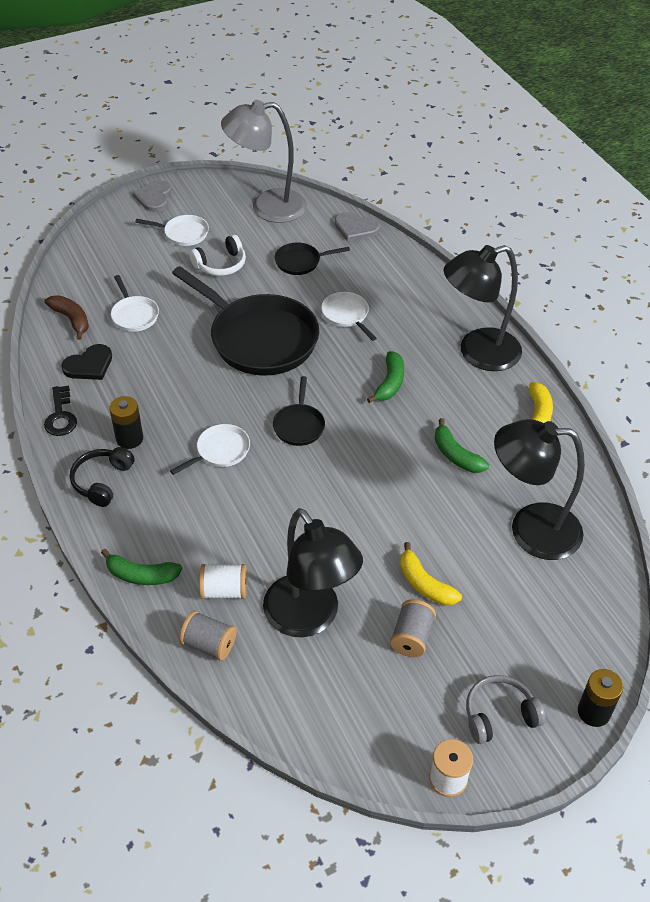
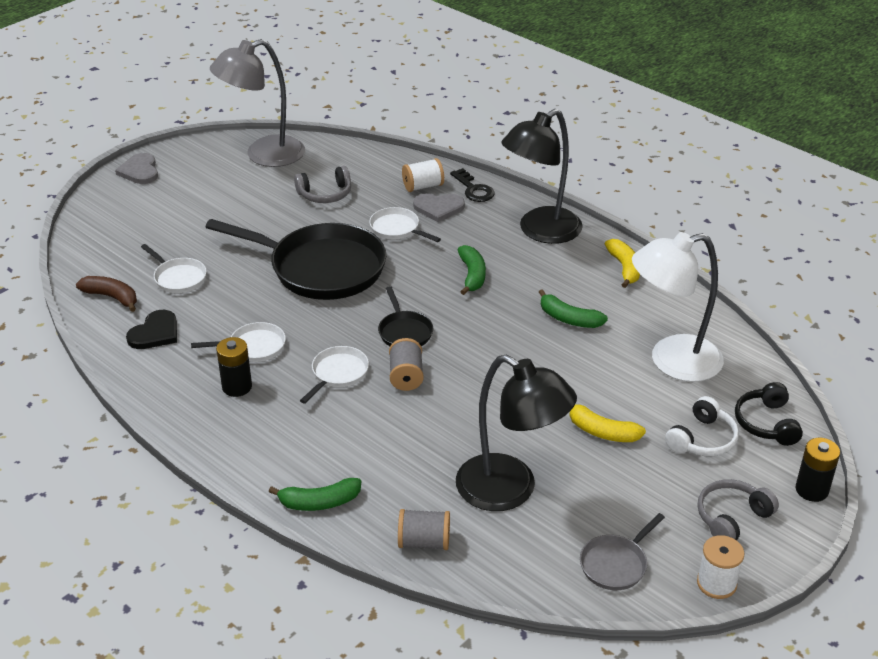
camera: 20 degrees left, 10 degrees down
(61, 416) = (150, 385): black key -> black key (474, 189)
(102, 481) = (229, 431): black headphones -> black headphones (766, 423)
(183, 233) = (189, 196): white pan -> white pan (253, 347)
(221, 265) = (244, 214): white headphones -> white headphones (702, 439)
(224, 590) = (412, 491): white spool -> white spool (423, 186)
(301, 262) = (325, 194): black pan -> grey headphones
(355, 228) = (363, 155): grey heart -> grey heart (438, 208)
(366, 725) = (616, 564): none -> grey pan
(411, 637) = (615, 478): grey spool -> grey spool (406, 376)
(530, 530) = (671, 361): black lamp -> white lamp

